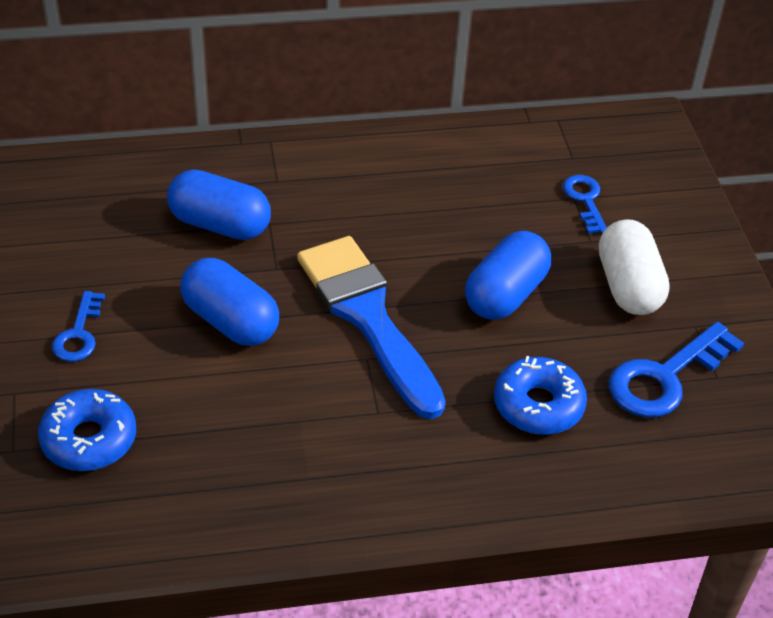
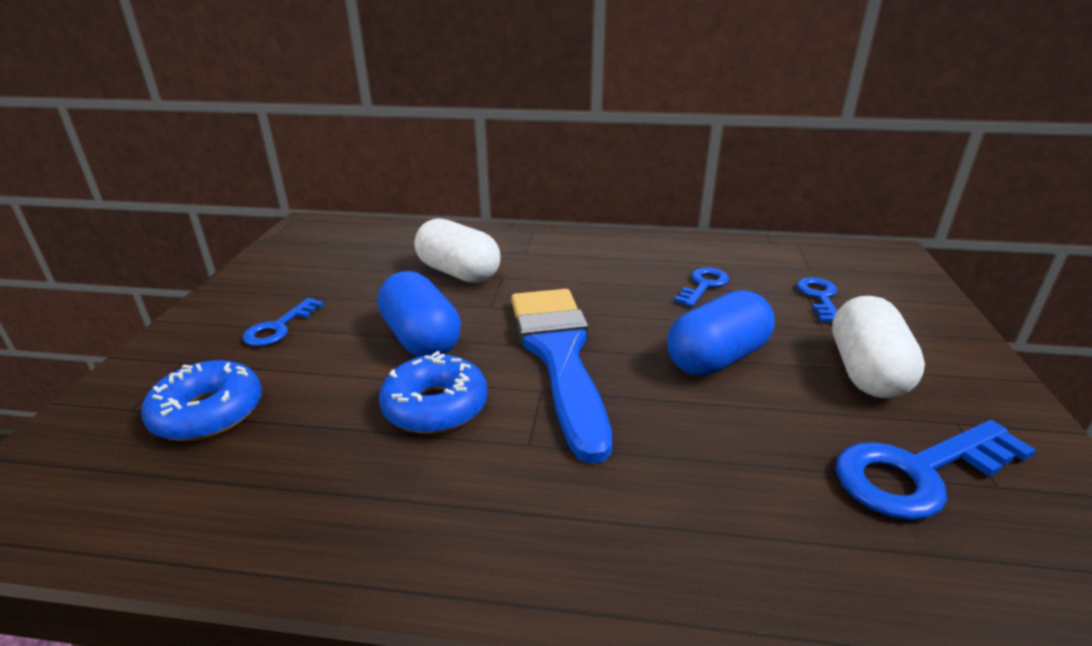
camera: 20 degrees right, 15 degrees down
(220, 225) = (458, 273): blue capsule -> white capsule
(475, 201) = (704, 285): none -> blue key
(538, 405) = (734, 473): blue donut -> blue donut (435, 406)

